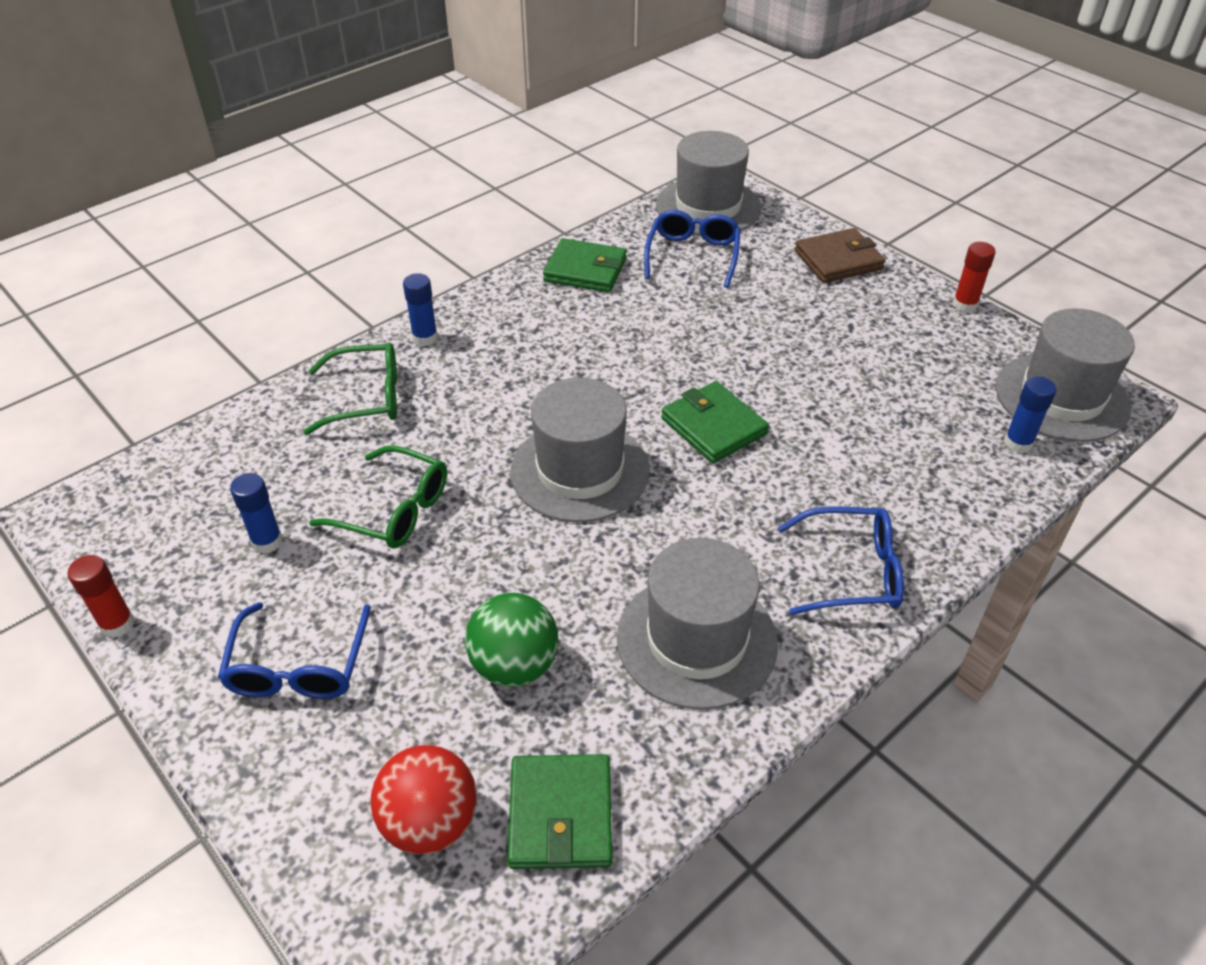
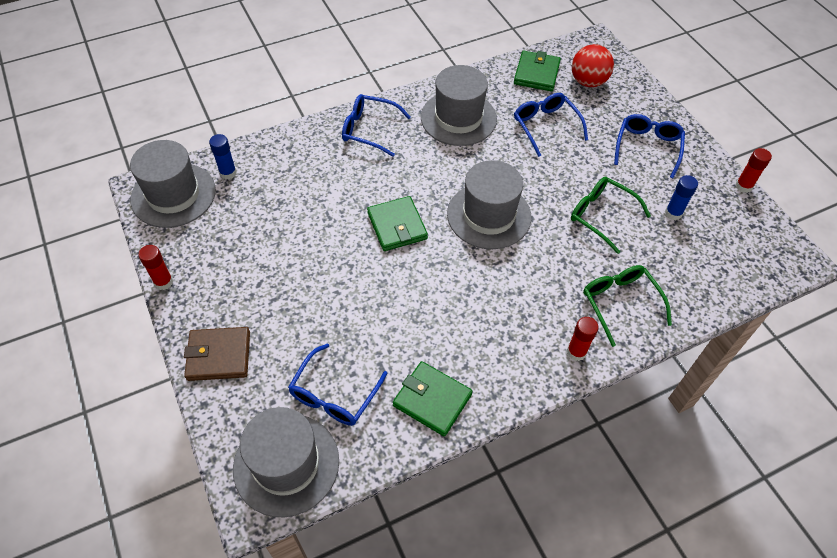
camera: 165 degrees left, 10 degrees up
(366, 398) = (620, 303): green glasses -> green glasses turned 60 degrees clockwise
(425, 338) = (576, 352): blue glue stick -> red glue stick
(514, 665) = (545, 126): green ball -> blue glasses

